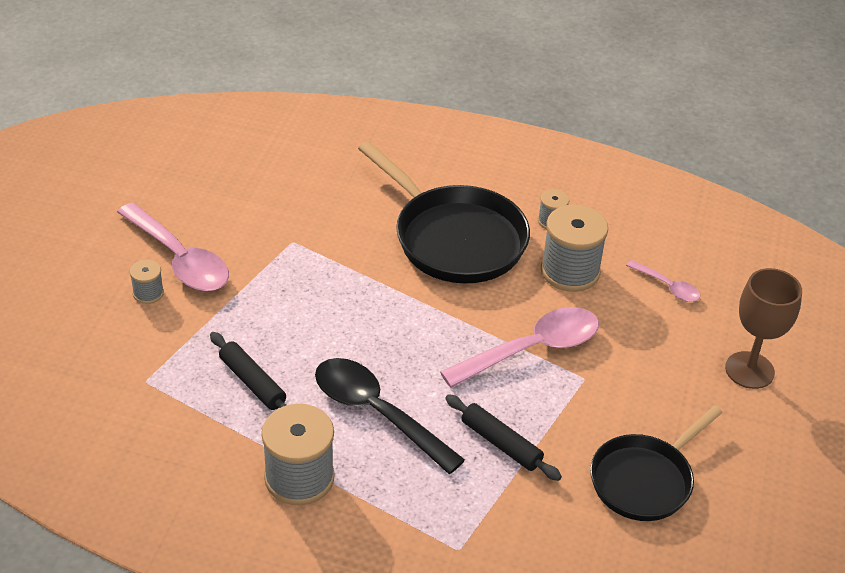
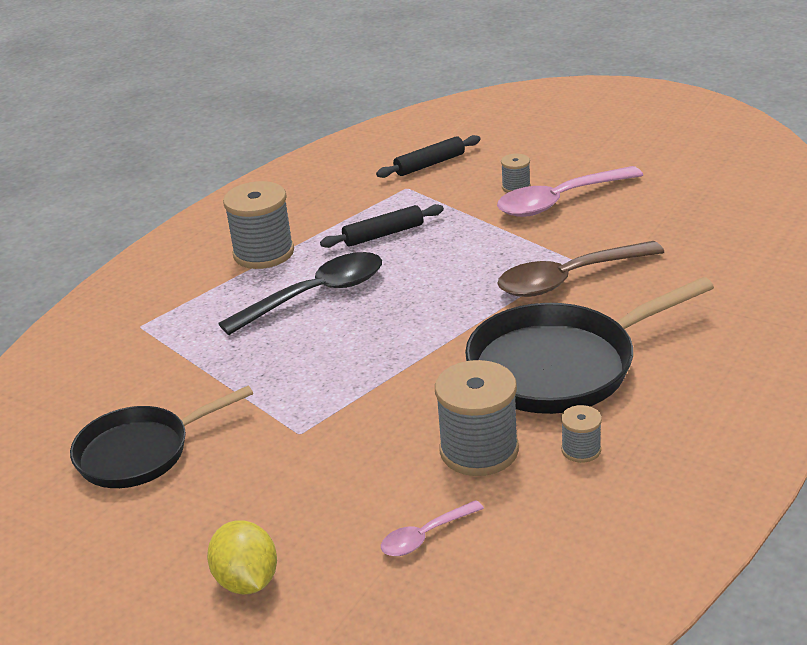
camera: 110 degrees right, 10 degrees down
(325, 243) = (568, 279): none -> brown spoon
(501, 444) = (240, 363): black rolling pin -> black rolling pin (429, 164)
(532, 349) = (358, 401): pink spoon -> none
(645, 480) = (141, 452): black pan -> black pan turned 90 degrees counterclockwise
(749, 370) = (247, 581): brown goblet -> yellow lemon

